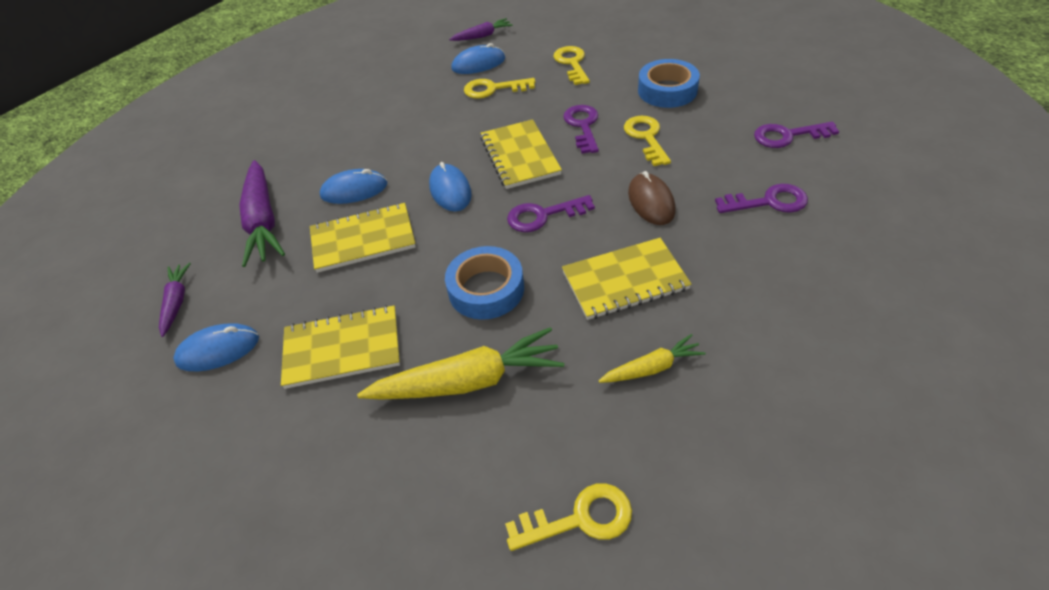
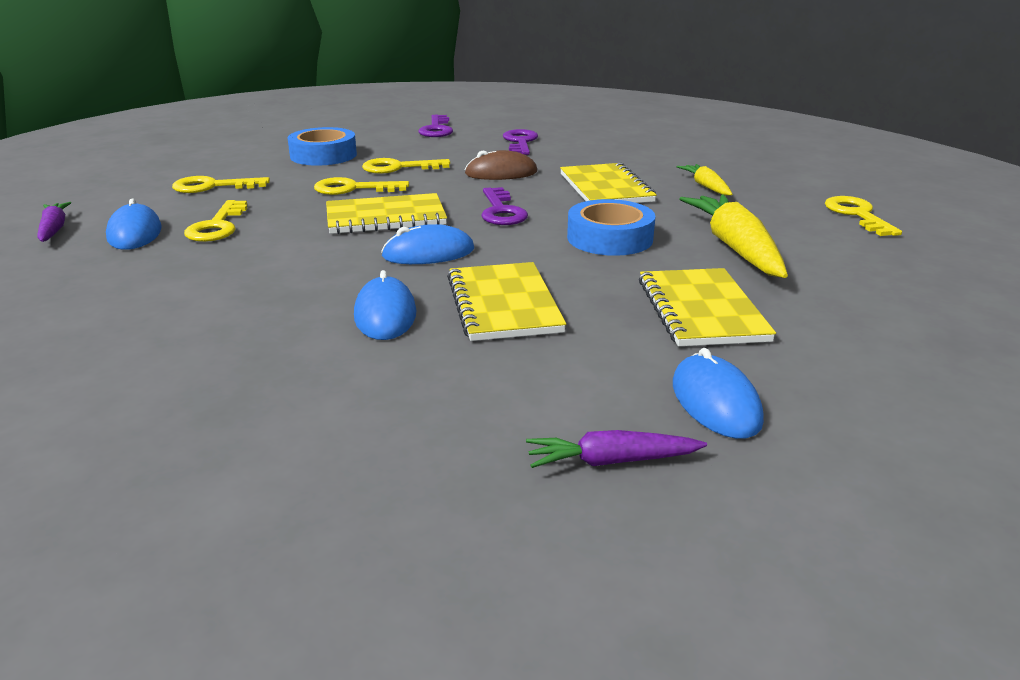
camera: 90 degrees left, 20 degrees down
(263, 221) = (421, 390): purple carrot -> none
(583, 126) = (353, 189): purple key -> yellow key

